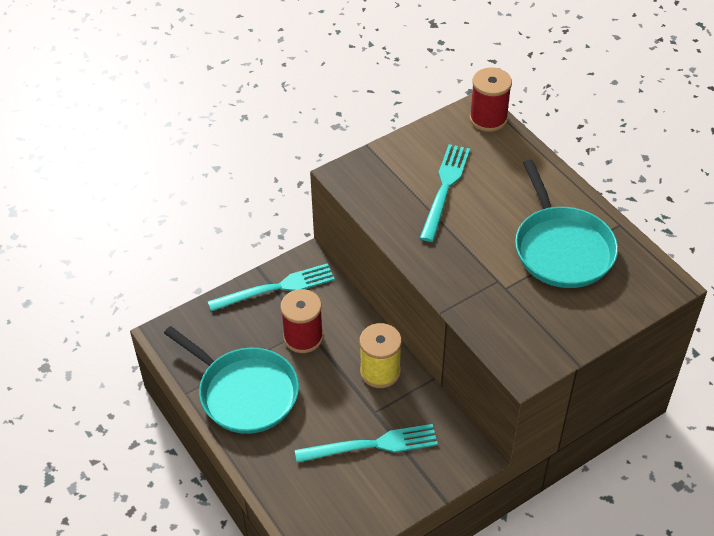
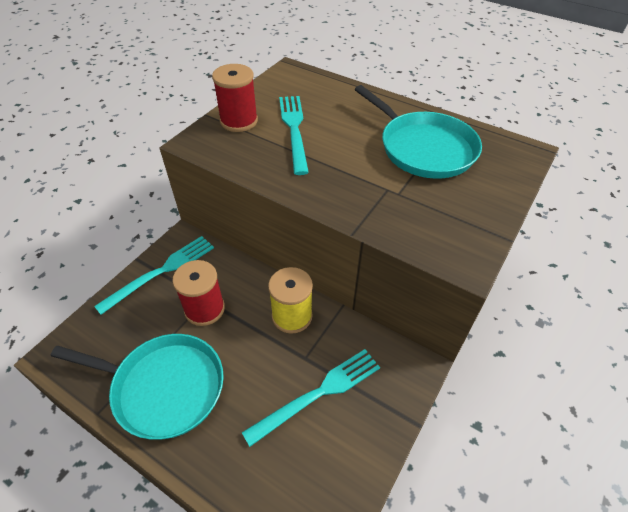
camera: 25 degrees left, 0 degrees up
(488, 119) = (301, 74): red spool -> red spool (239, 121)

